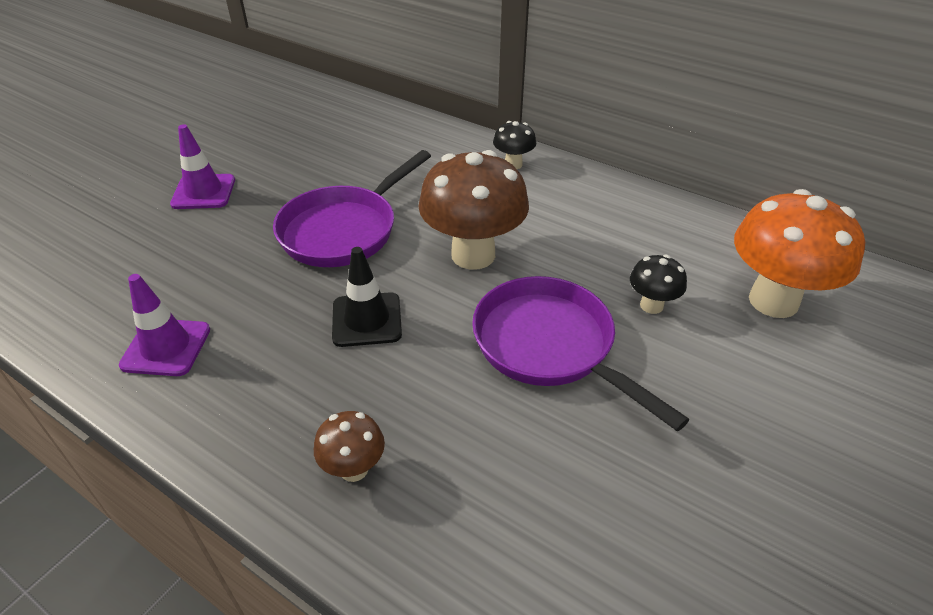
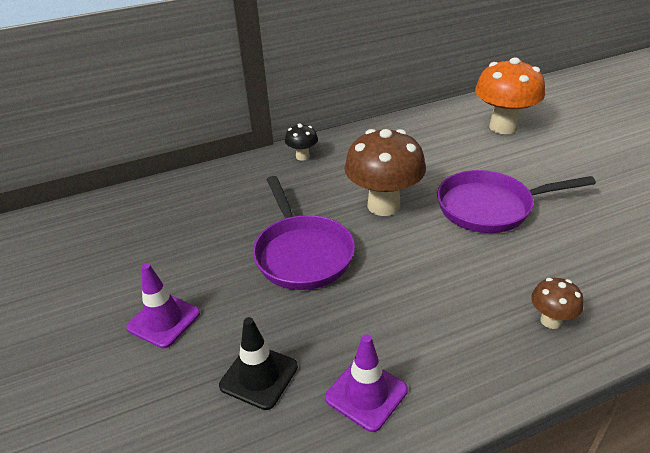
camera: 55 degrees left, 5 degrees down
(367, 320) = (413, 273): black traffic cone -> black traffic cone (259, 376)
(651, 305) = (480, 162): black mushroom -> none

